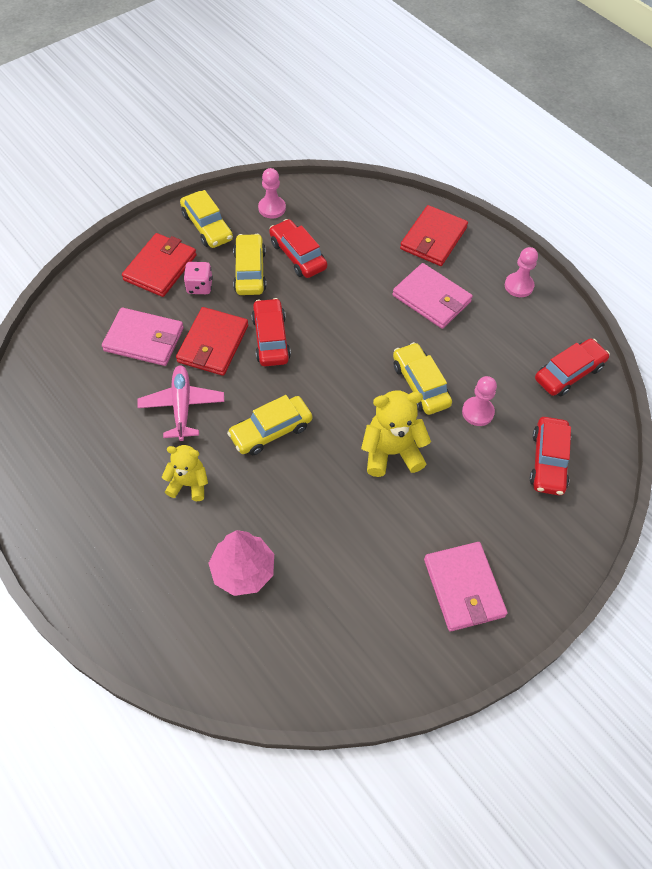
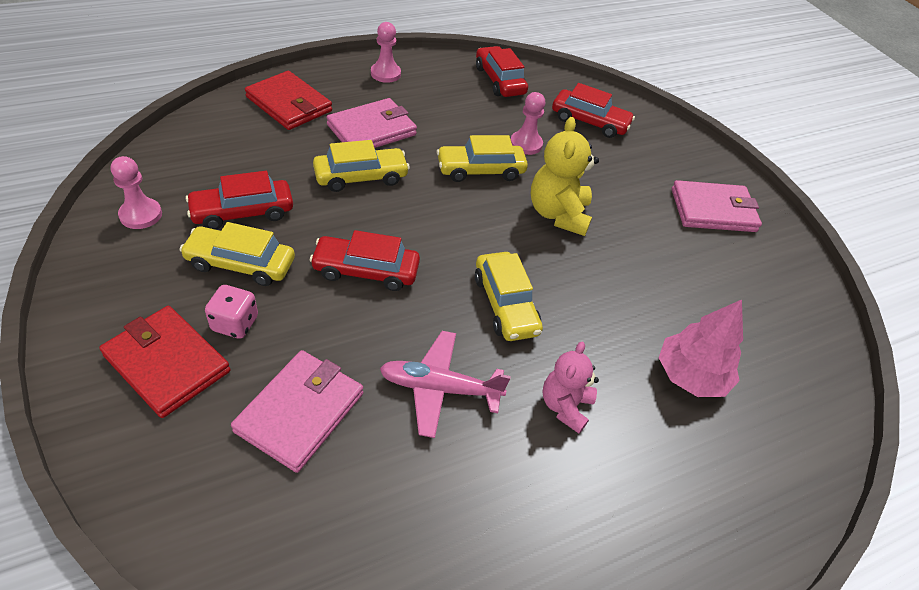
camera: 80 degrees left, 10 degrees down
(188, 484) = (565, 406): yellow teddy bear -> pink teddy bear
(207, 226) = (123, 290): yellow car -> yellow car (361, 177)
(213, 344) = (347, 331): red wallet -> none

